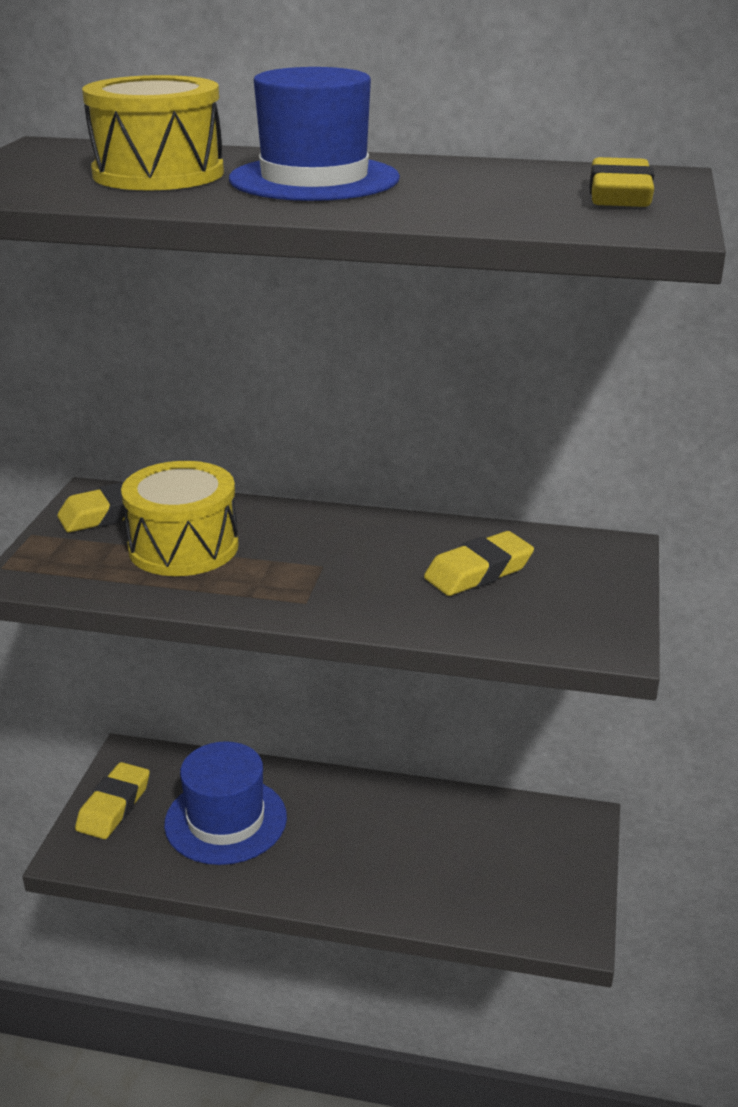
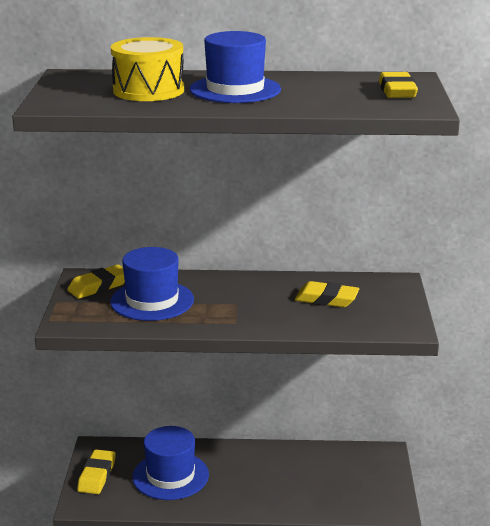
camera: 10 degrees left, 5 degrees down
(183, 547) = (152, 301): yellow drum -> blue hat
(478, 572) = (326, 299): yellow eraser -> yellow eraser turned 60 degrees clockwise

